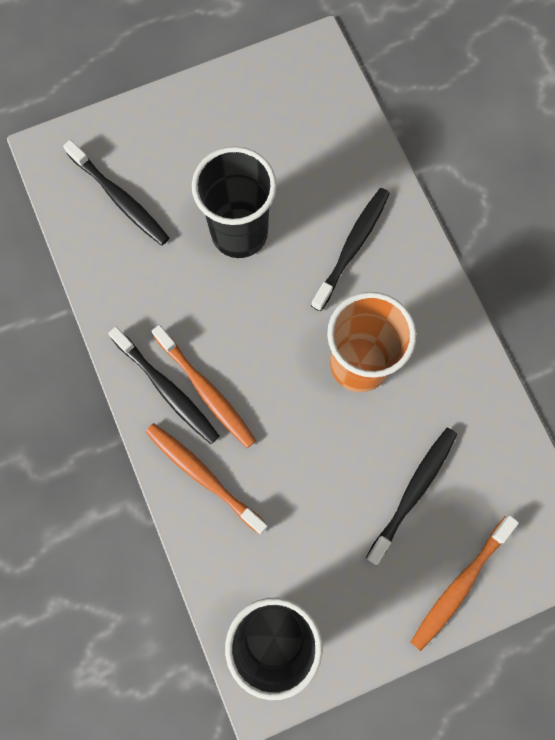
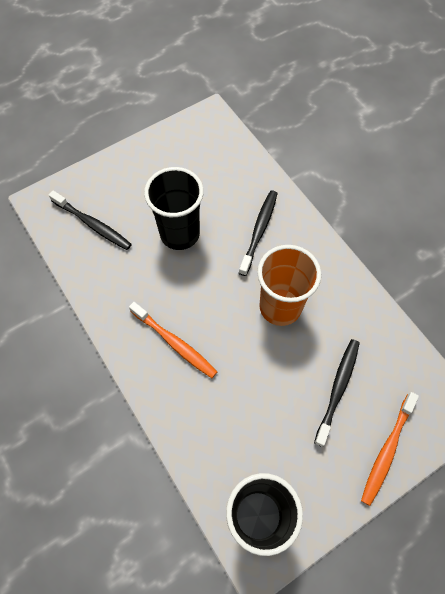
camera: 10 degrees left, 10 degrees down
(166, 389) = (146, 347): black toothbrush -> none
(204, 476) = (183, 404): orange toothbrush -> none

